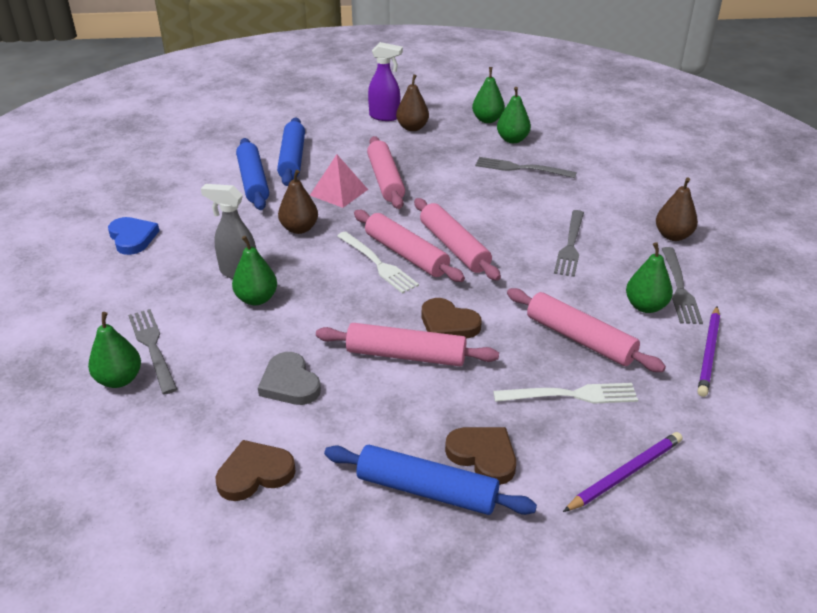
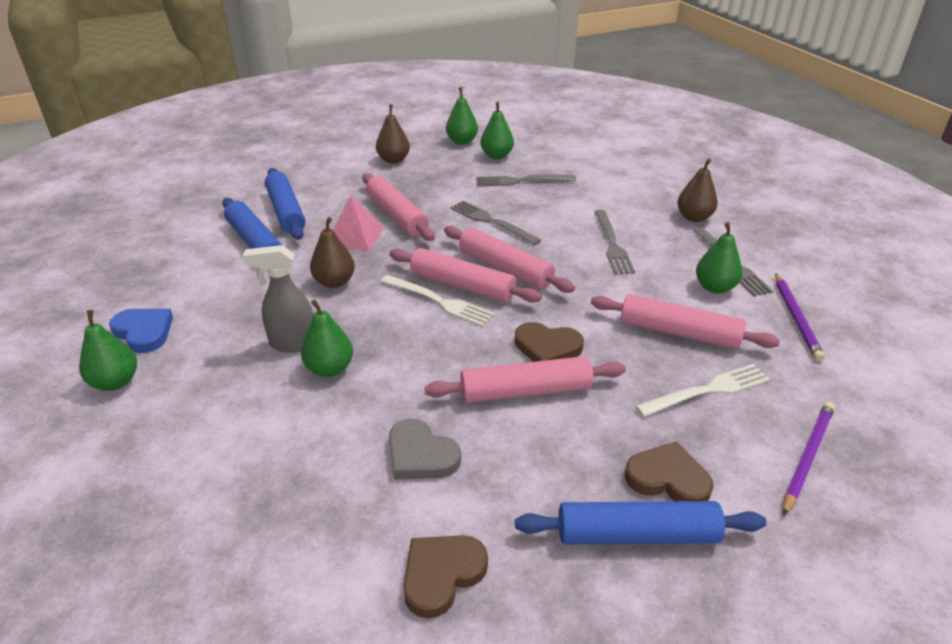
camera: 20 degrees left, 0 degrees up
(119, 379) = (214, 506): green pear -> green pear (115, 382)
(152, 347) = (235, 454): grey fork -> grey fork (491, 221)
(385, 117) = (359, 154): purple spray bottle -> none

